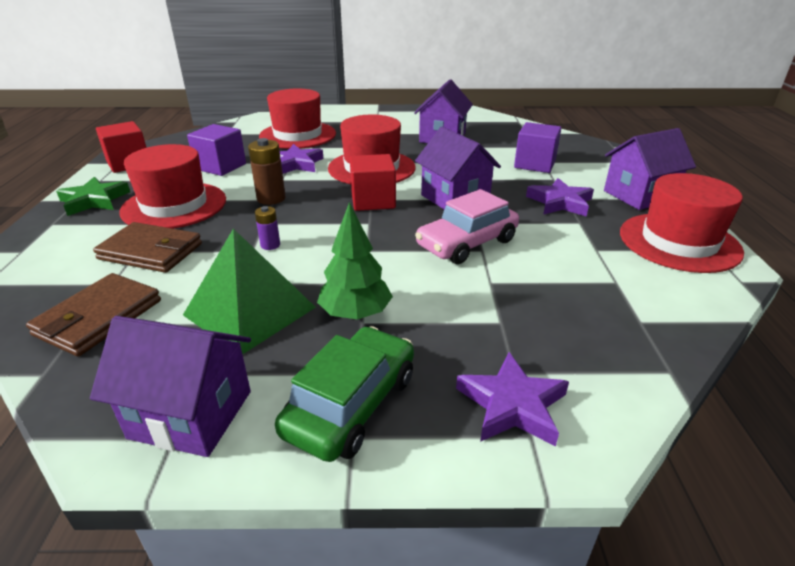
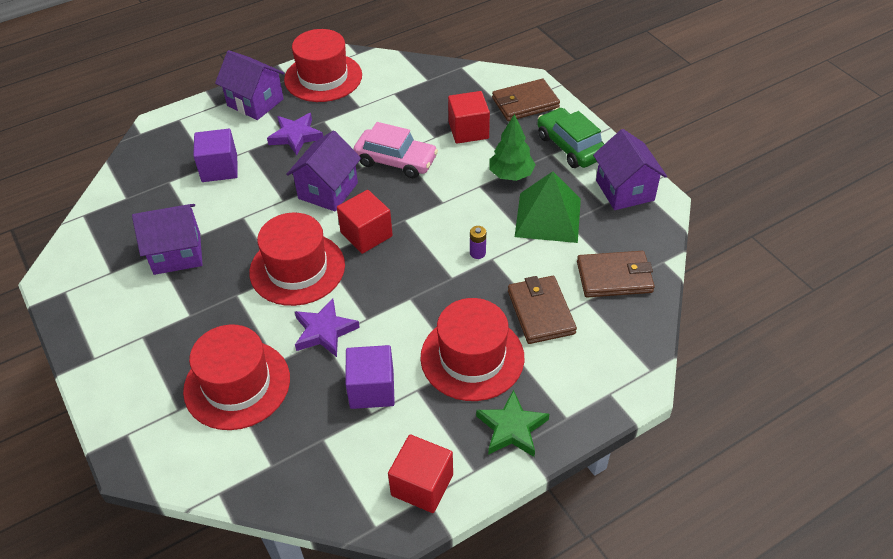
camera: 120 degrees left, 15 degrees up
(271, 198) = (410, 300): brown battery -> none
(351, 404) = (570, 146): green car -> green car turned 60 degrees clockwise
(482, 314) = (468, 130): none -> red cube
(512, 405) = (525, 103): purple star -> brown wallet

